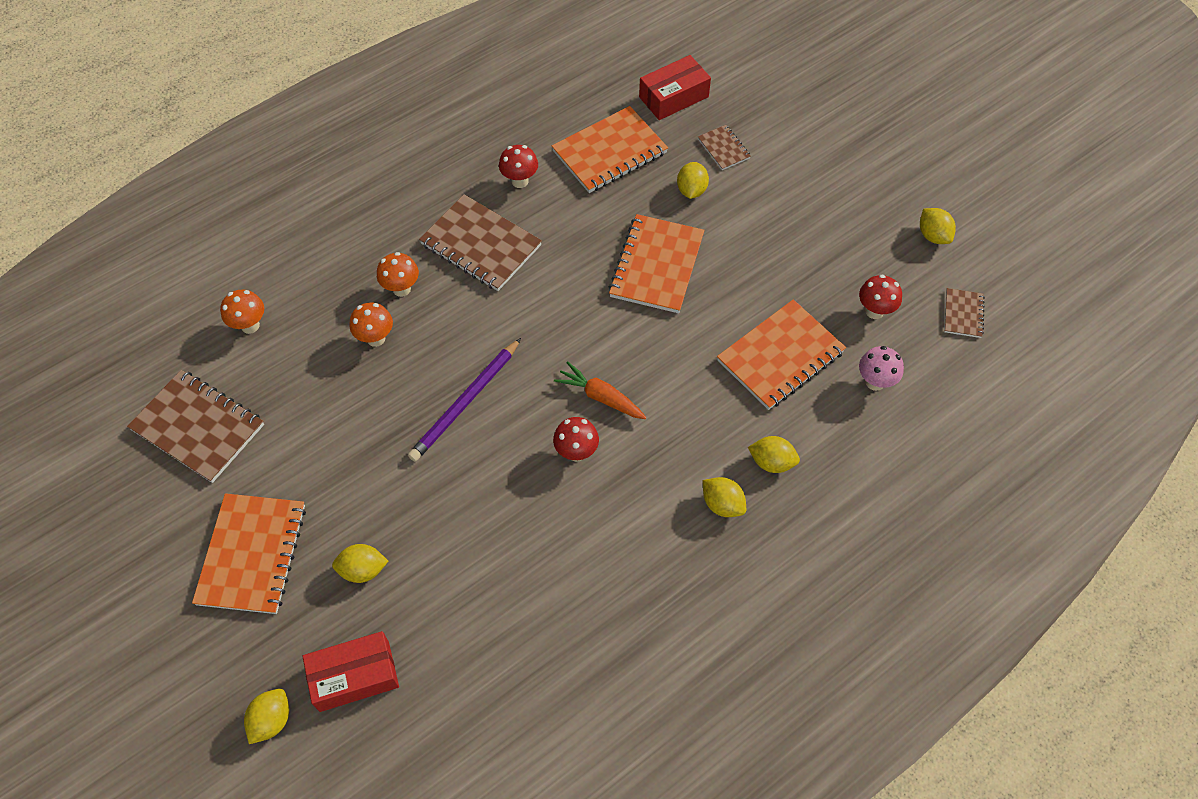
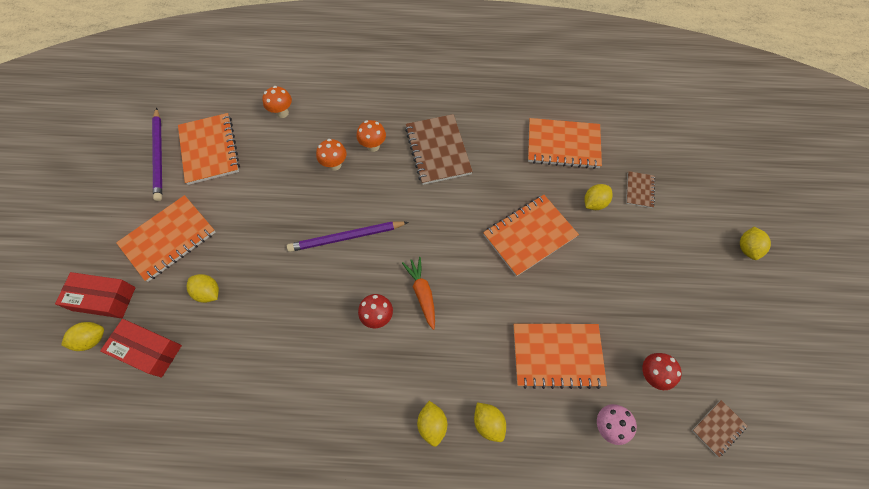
camera: 40 degrees right, 5 degrees up
(135, 479) = (159, 156): none -> purple pencil
(198, 427) = (210, 150): brown notebook -> orange notebook
(520, 181) = (493, 127): red mushroom -> none
(673, 97) = (635, 136): red box -> red box (104, 299)
(933, 235) = (743, 353): yellow lemon -> yellow lemon (747, 248)

